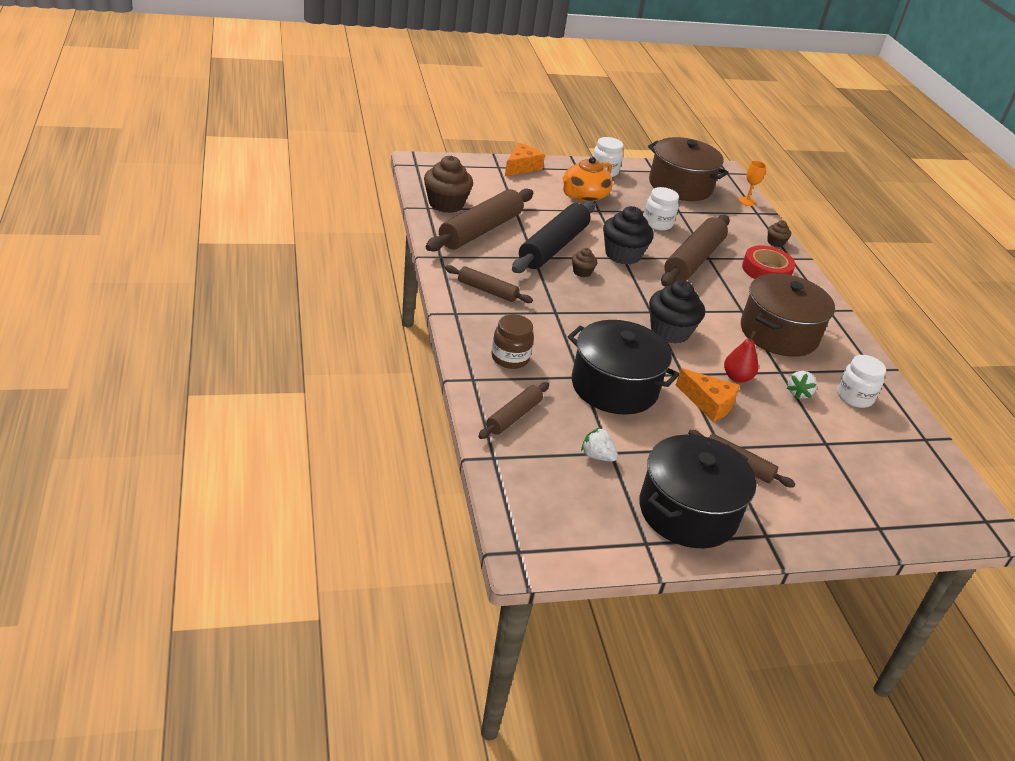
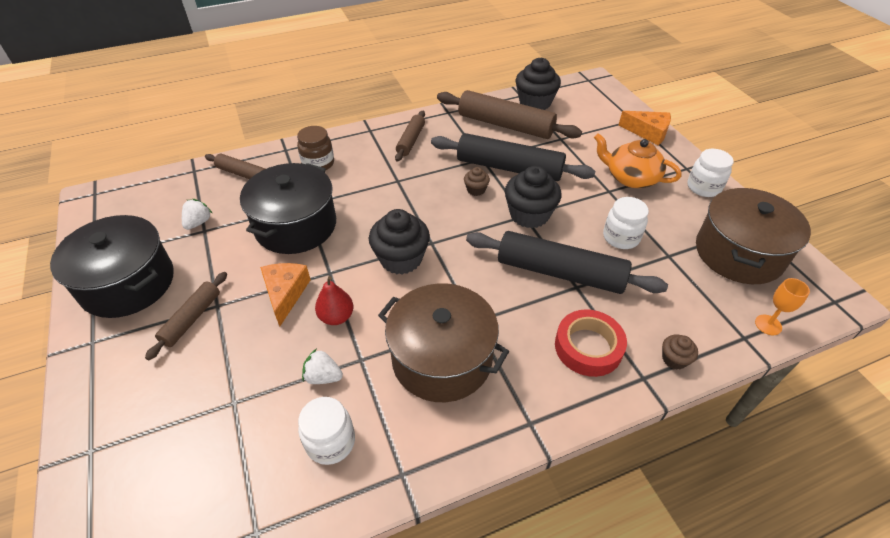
camera: 85 degrees right, 10 degrees up
(446, 204) = (535, 102): brown cupcake -> black cupcake
(693, 260) = (560, 272): brown rolling pin -> black rolling pin
(709, 403) = (285, 294): orange cheese -> orange cheese turned 150 degrees clockwise

